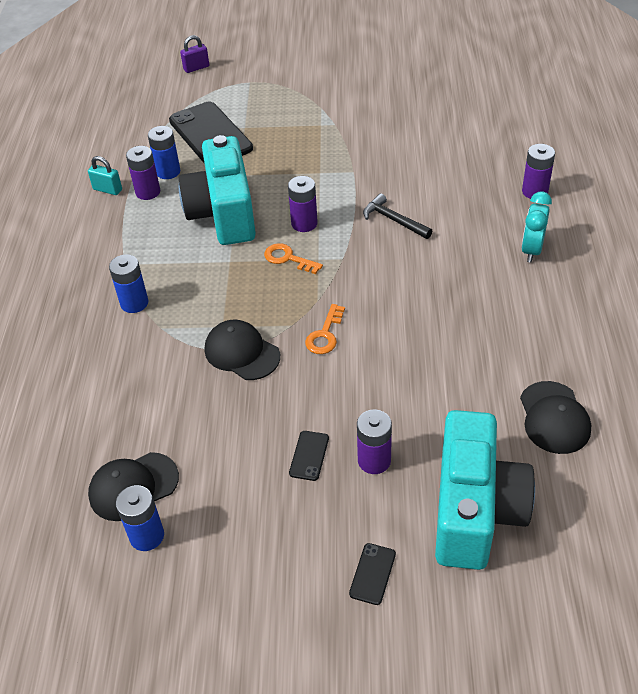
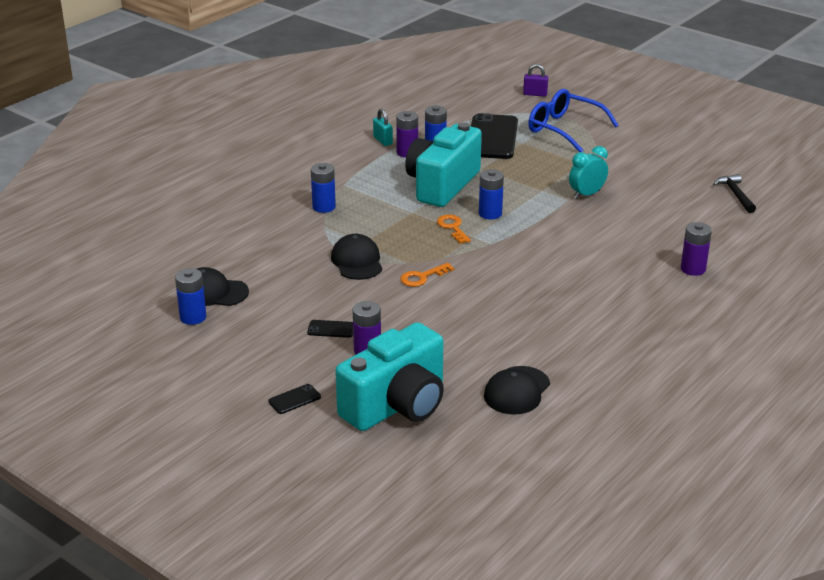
camera: 35 degrees right, 15 degrees down
(265, 94) = (564, 129): none -> blue glasses
(304, 223) = (490, 214): purple battery -> blue battery
(309, 455) = (331, 329): black phone -> black phone turned 45 degrees clockwise
(393, 220) = (557, 239): black hammer -> black hammer (735, 194)
(531, 250) = (637, 300): turquoise clock -> turquoise clock (586, 195)

